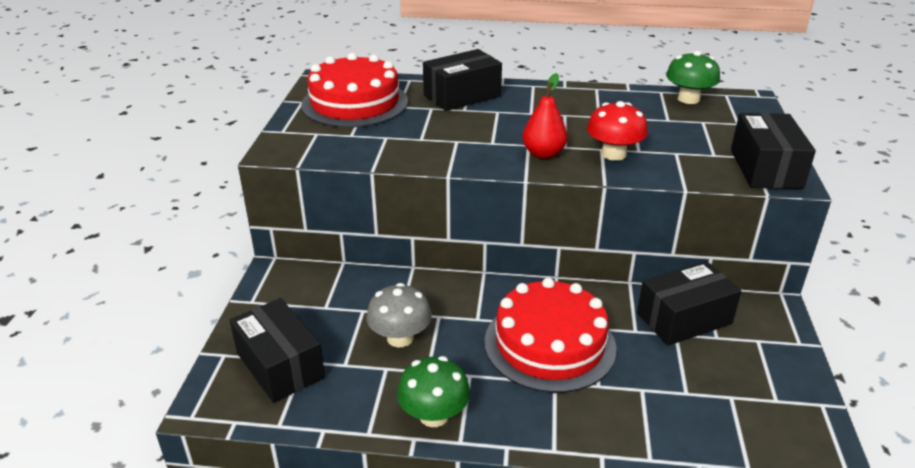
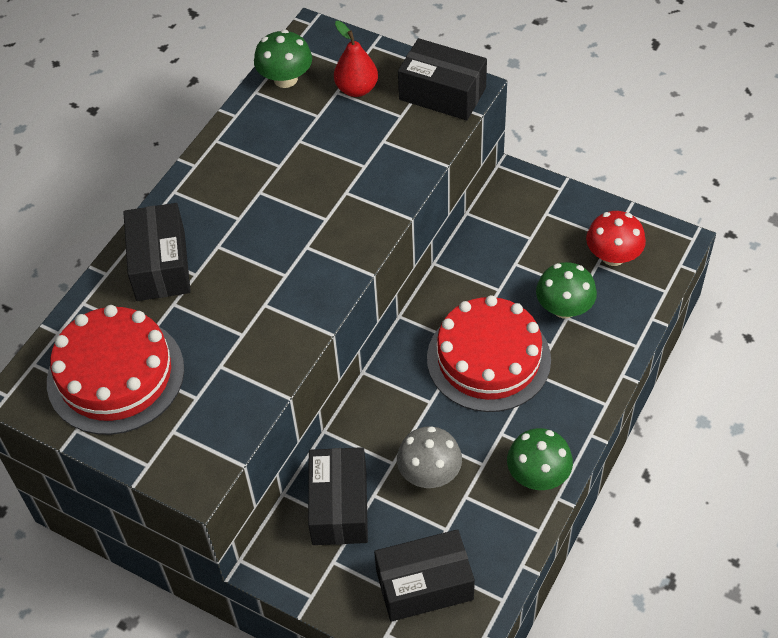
camera: 65 degrees left, 20 degrees up
(543, 154) = (331, 241): red pear -> red pear (356, 89)
(613, 154) = (361, 188): red mushroom -> red mushroom (613, 256)
(652, 384) = (564, 308): none -> green mushroom
(684, 318) = (499, 248): black box -> black box (339, 506)

